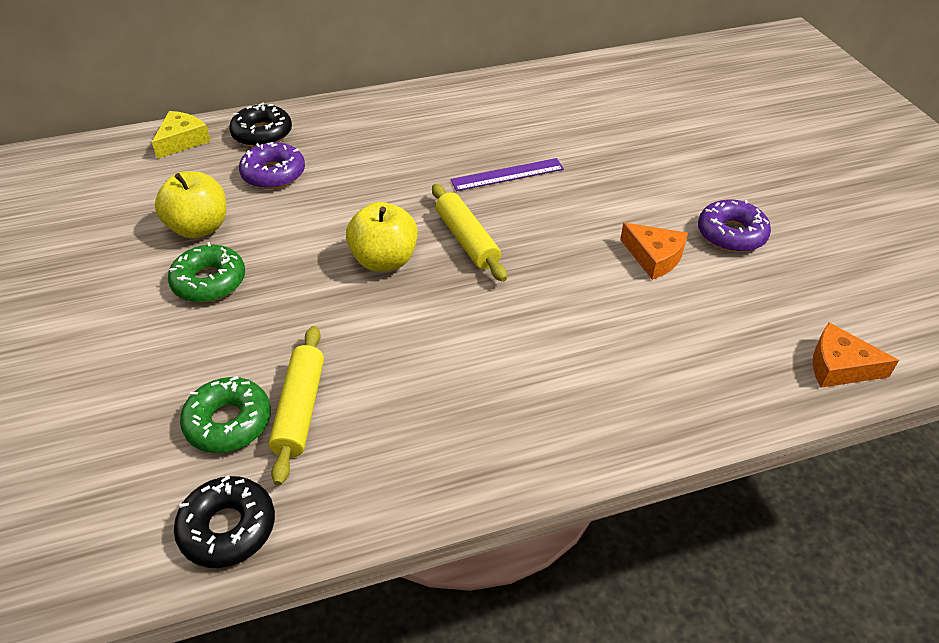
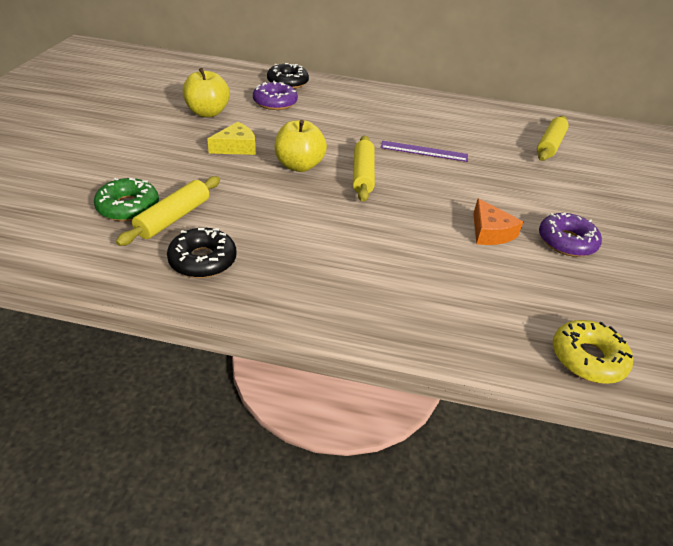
camera: 25 degrees right, 5 degrees down
(182, 141) = (239, 72): yellow cheese -> yellow cheese (236, 147)
(209, 281) = (187, 138): green donut -> none
(228, 528) = (74, 257): black donut -> black donut (203, 260)
(629, 107) = (549, 145): none -> yellow rolling pin
(839, 366) = (587, 358): orange cheese -> yellow donut

